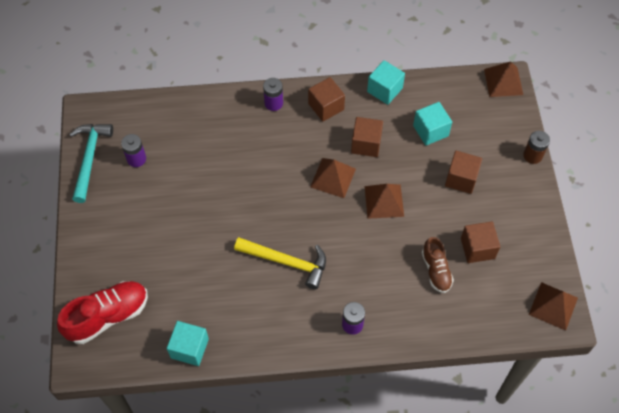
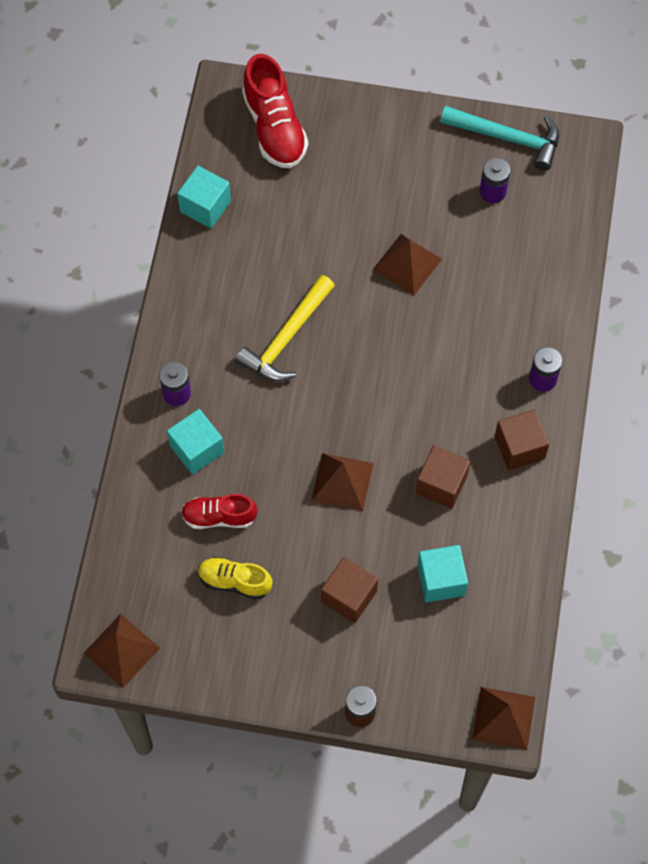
camera: 105 degrees right, 5 degrees up
(333, 178) = (397, 426): brown pyramid -> brown pyramid (407, 264)
(384, 90) = (530, 537): turquoise cube -> turquoise cube (197, 449)
(436, 270) = (219, 517): brown shoe -> red shoe
(477, 248) = (234, 581): brown cube -> yellow shoe

